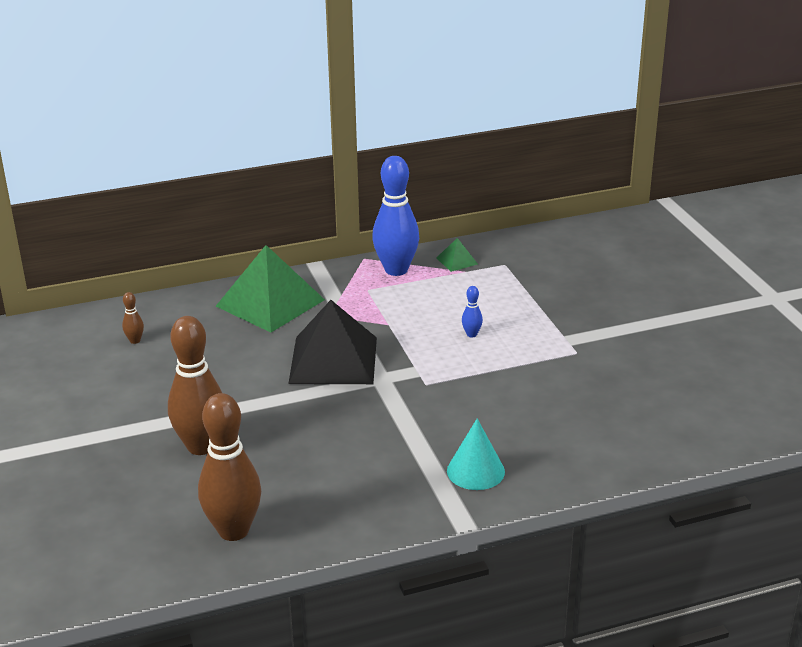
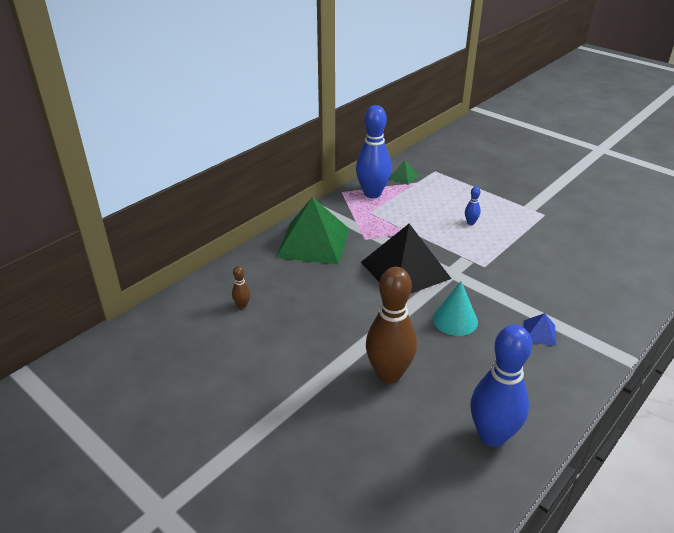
camera: 30 degrees left, 5 degrees up
(233, 530) = (492, 435): brown bowling pin -> blue bowling pin
(399, 466) = (539, 333): none -> blue pyramid
(475, 471) = (588, 317): turquoise cone -> turquoise cone (455, 320)

